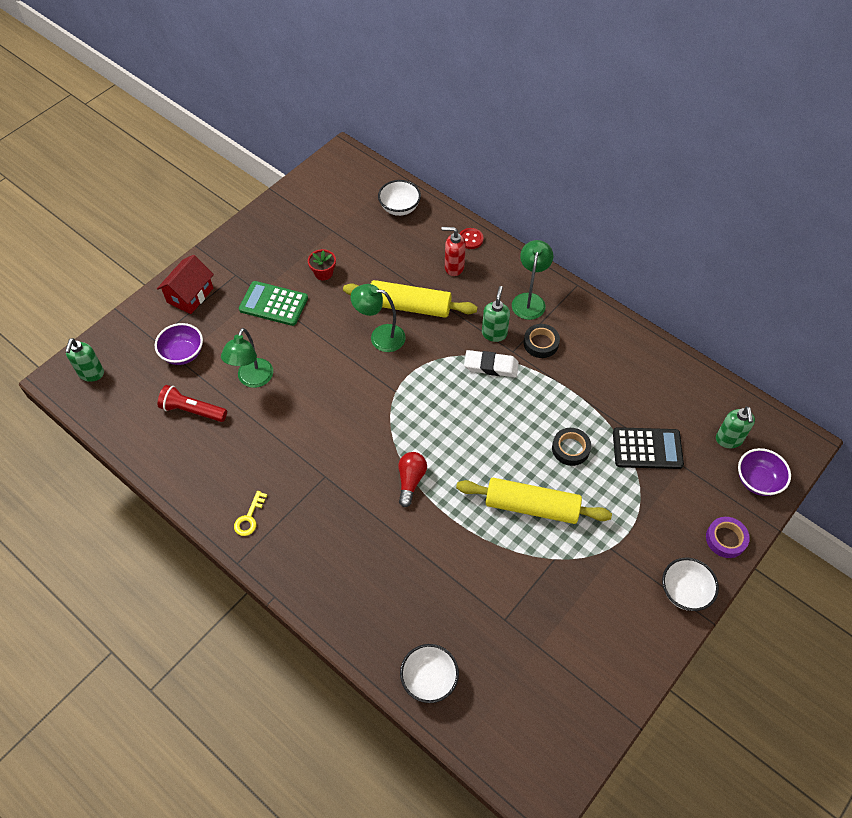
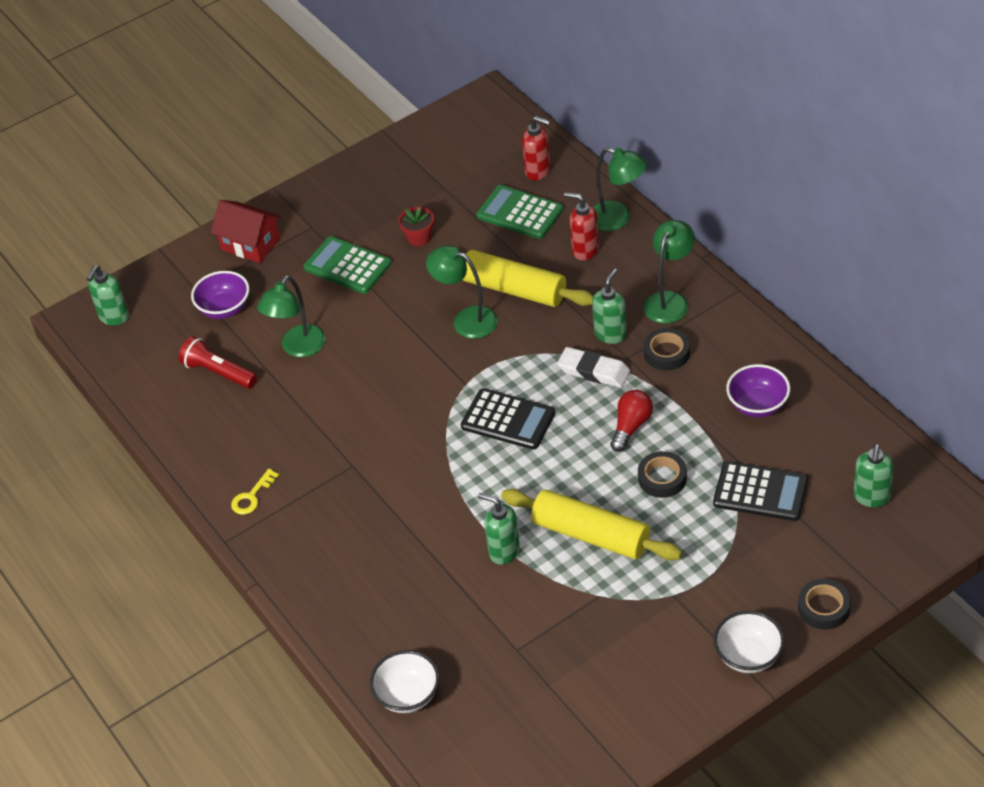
camera: 20 degrees right, 10 degrees down
(190, 295) = (250, 244): red house -> red house turned 75 degrees clockwise
(395, 243) = (519, 213): none -> green calculator
(399, 208) = (538, 171): white bowl -> red soap dispenser
(410, 480) = (453, 485): red light bulb -> red light bulb (631, 426)
(437, 417) = (508, 420): none -> black calculator
(468, 532) = (504, 551): none -> green soap dispenser
(470, 239) = (618, 219): red button -> green lamp
(726, 539) = (823, 607): purple tape -> black tape
(757, 481) = (891, 549): purple bowl -> purple bowl (758, 405)

